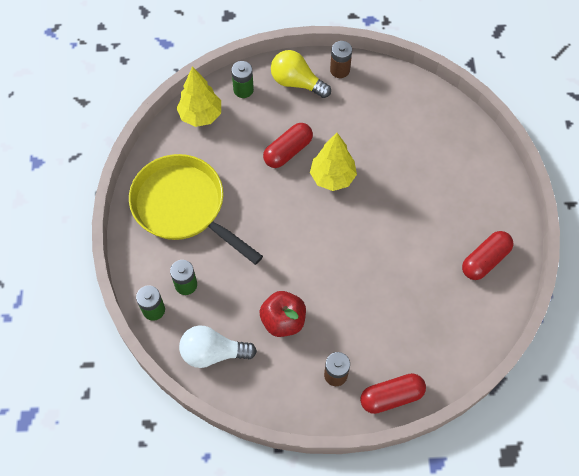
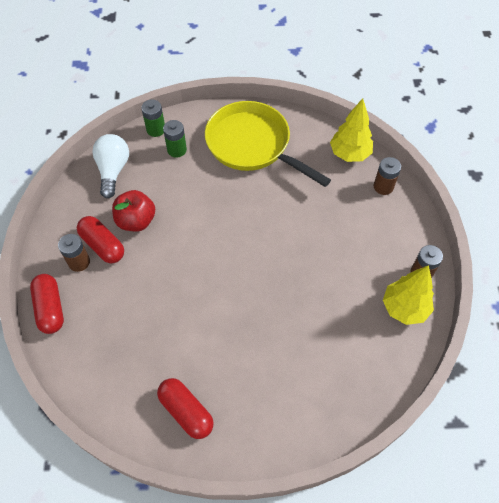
camera: 90 degrees right, 5 degrees down
(183, 206) = (252, 145): yellow pan -> yellow pan turned 90 degrees counterclockwise
(243, 90) = (383, 186): green battery -> brown battery
(288, 151) = (314, 224): red capsule -> red capsule (102, 245)
(297, 82) = (398, 232): yellow light bulb -> none
(332, 177) = (286, 263): yellow tree -> yellow tree (404, 308)

